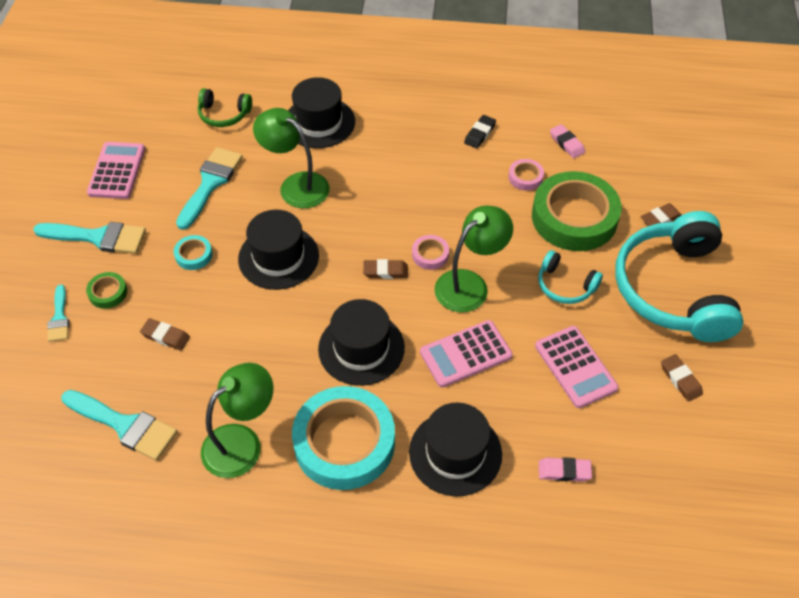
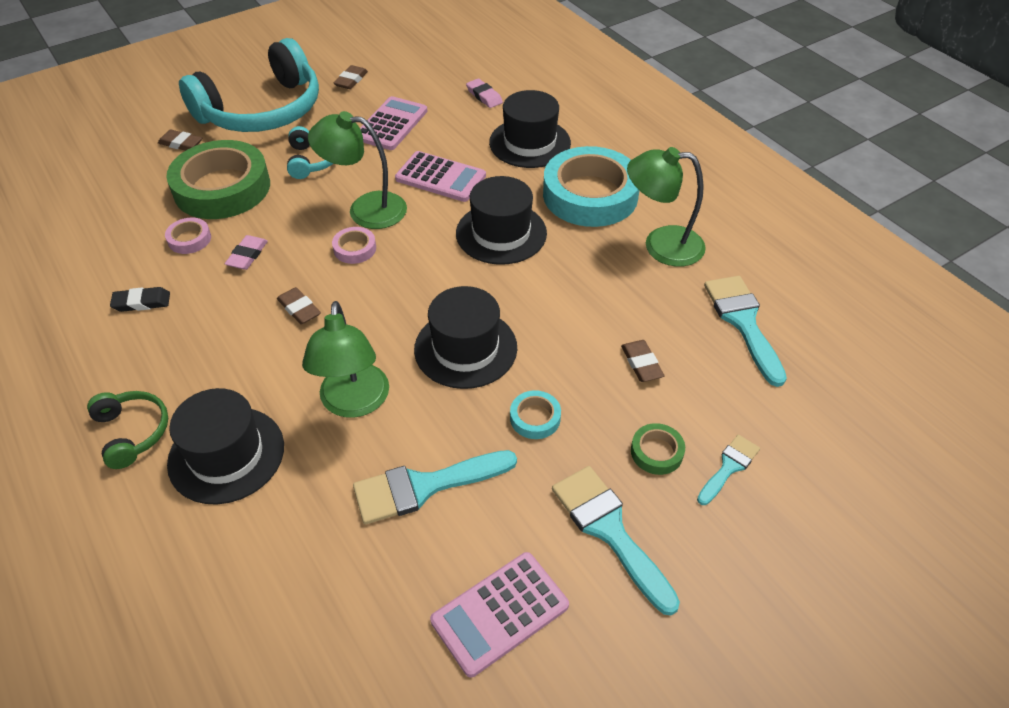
camera: 130 degrees left, 5 degrees down
(224, 115) = (290, 574): green headphones -> green headphones (133, 432)
(385, 271) = (404, 265): brown eraser -> brown eraser (299, 308)
(566, 143) = (112, 235): pink eraser -> pink eraser (247, 255)

